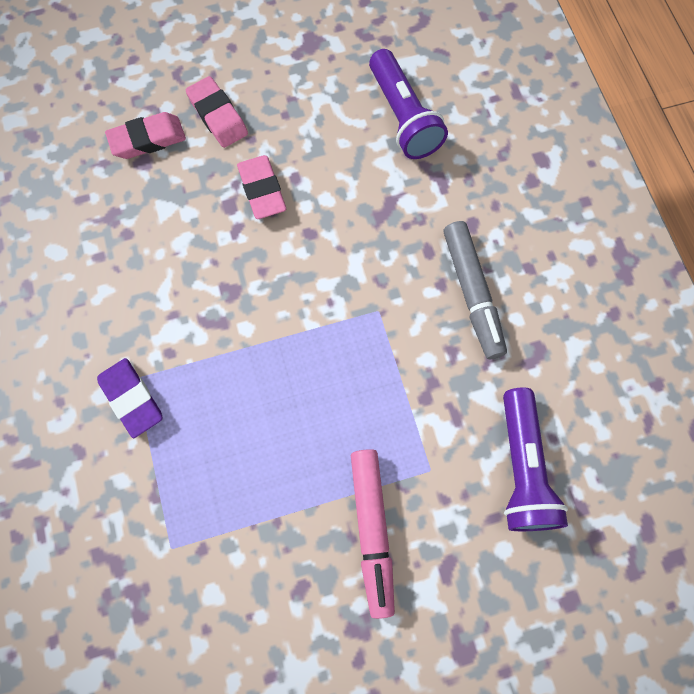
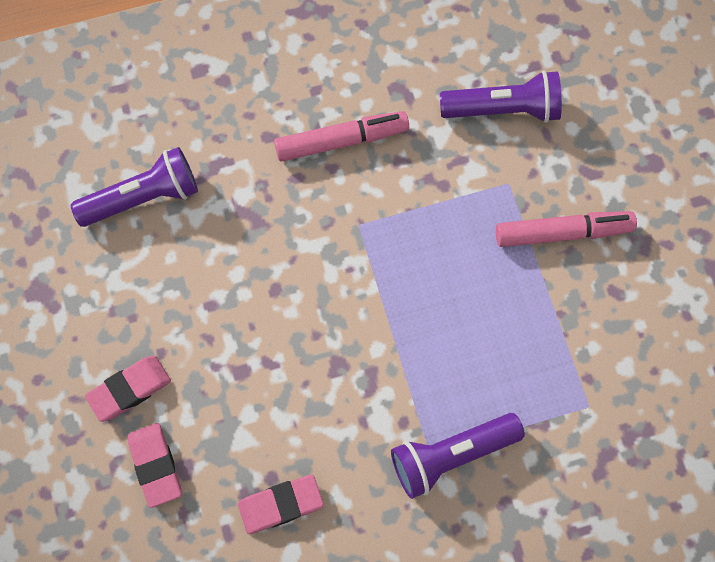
camera: 90 degrees left, 0 degrees up
(132, 398) = (451, 455): purple eraser -> purple flashlight
(262, 190) = (224, 338): pink eraser -> pink eraser (281, 505)
(472, 293) = (341, 140): grey marker -> pink marker

